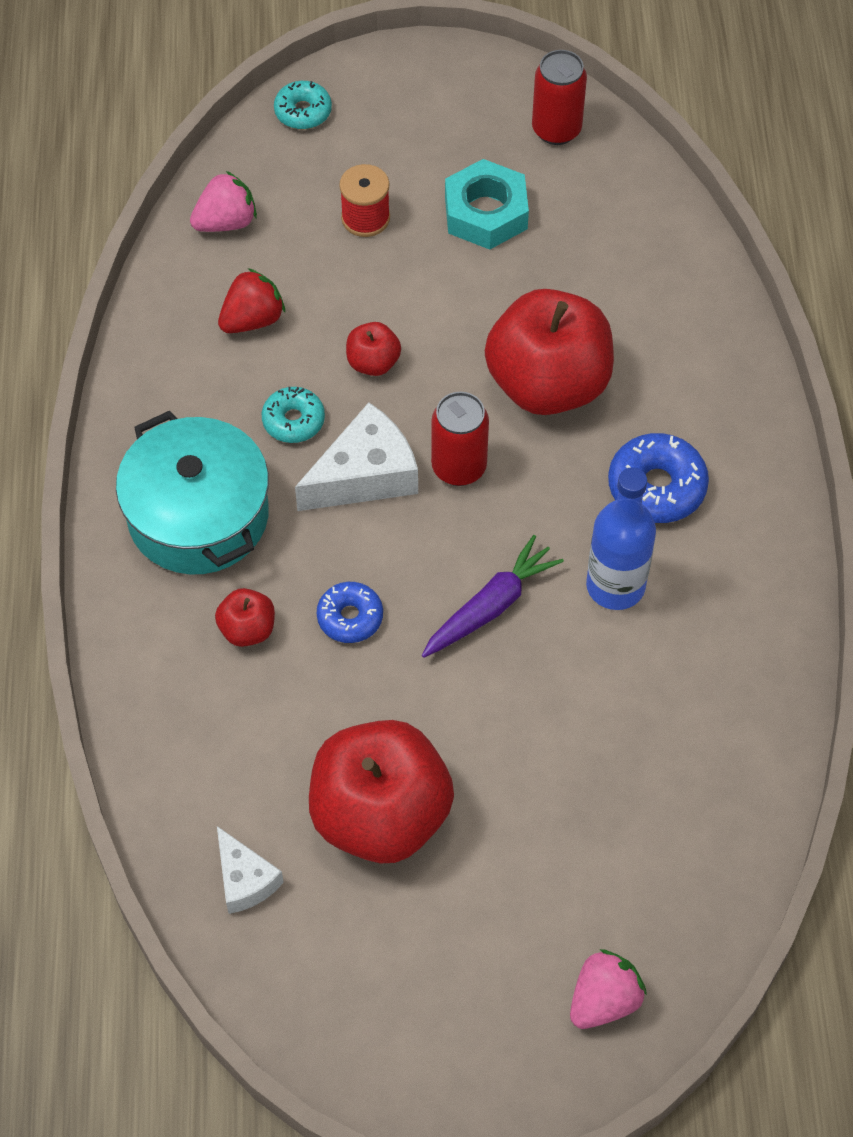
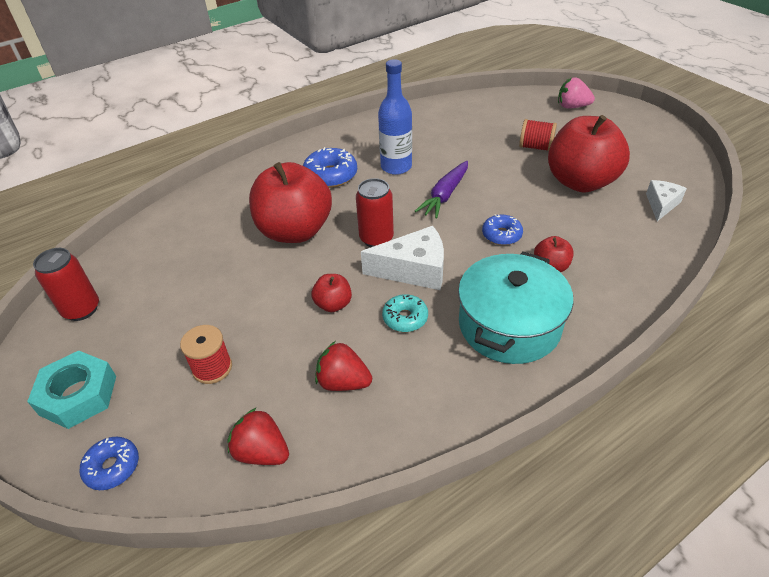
camera: 120 degrees left, 15 degrees down
(226, 222) = (262, 452): pink strawberry -> red strawberry
(303, 112) = (112, 467): turquoise donut -> blue donut
(365, 475) = (414, 270): white cheese -> white cheese turned 150 degrees clockwise
(486, 213) = (176, 310): turquoise nut -> turquoise nut (78, 395)
(491, 606) = (445, 195): purple carrot -> purple carrot turned 75 degrees counterclockwise
(520, 827) = (535, 147): none -> red spool

